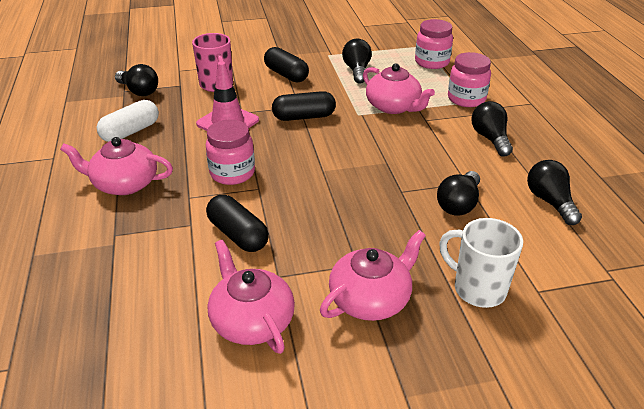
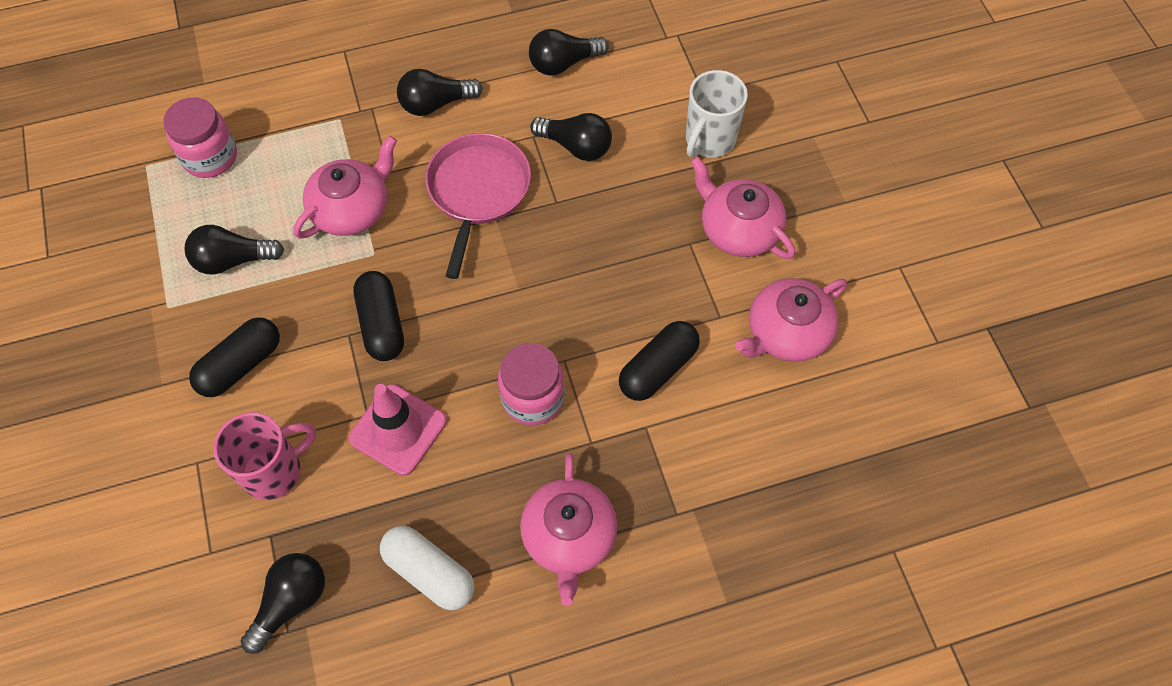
camera: 95 degrees left, 25 degrees up
(410, 155) = (478, 191): none -> pink pan
(466, 99) = (331, 121): pink jar -> none

